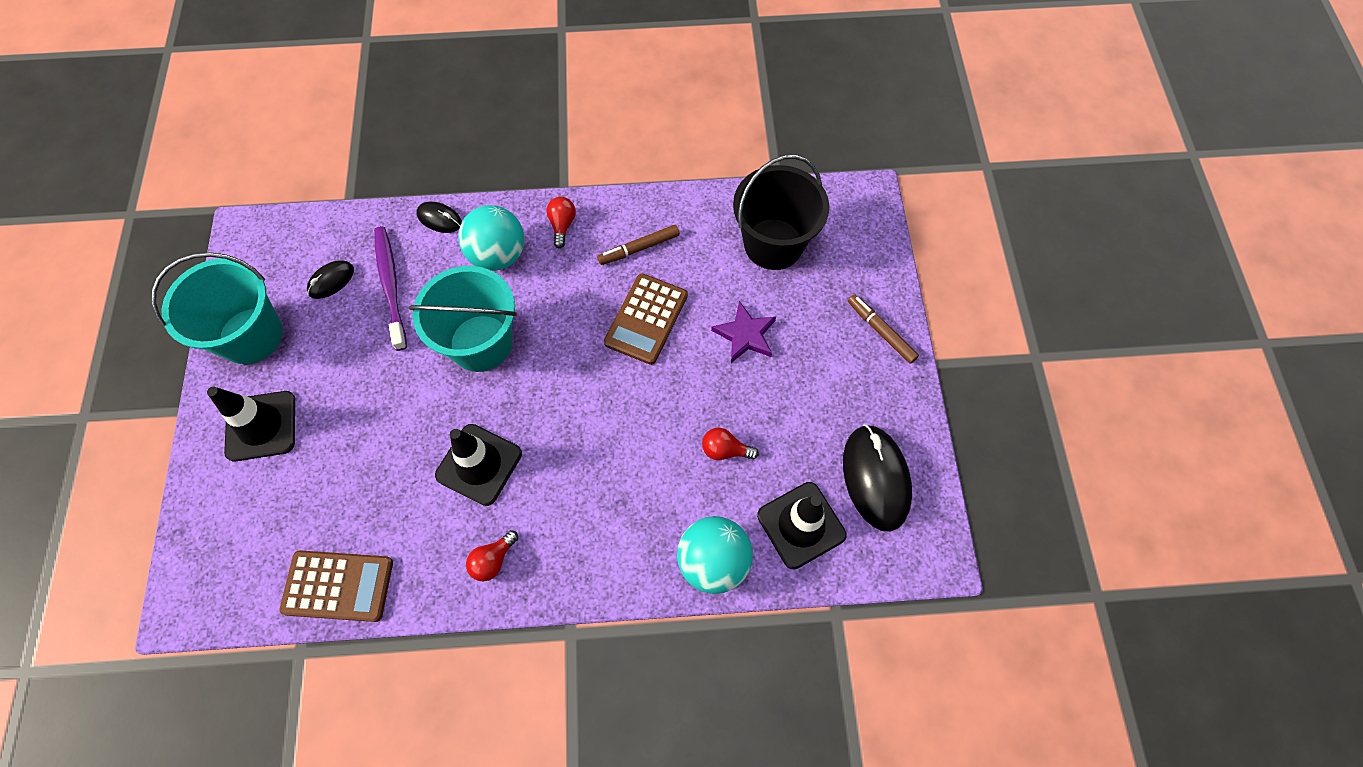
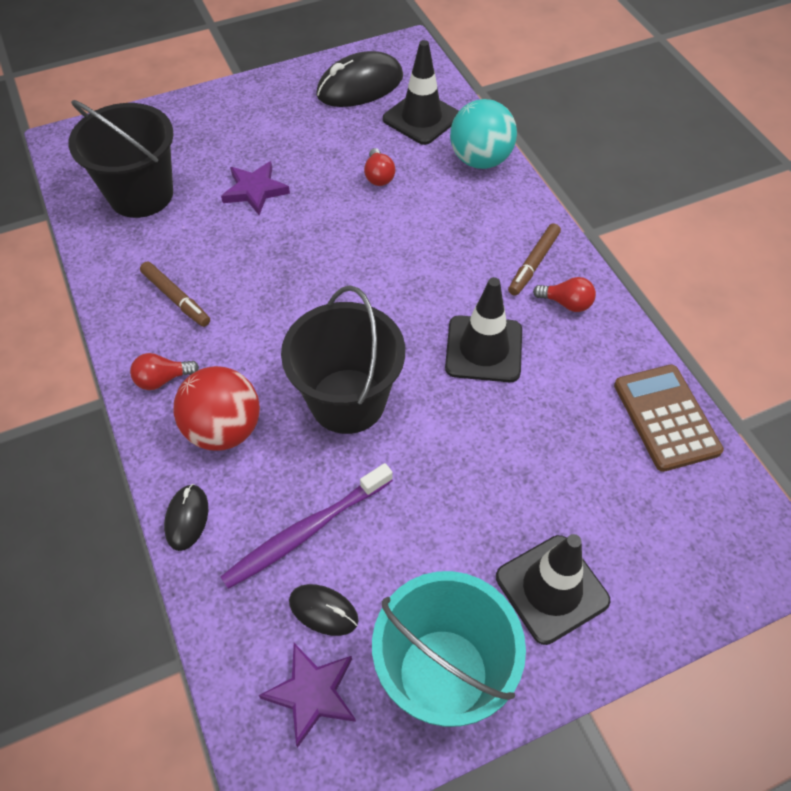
camera: 110 degrees left, 10 degrees down
(285, 261) = (312, 693): none -> purple star
(481, 343) = (347, 401): turquoise bucket -> black bucket
(498, 255) = (224, 429): turquoise ball -> red ball
(646, 319) = (264, 267): brown calculator -> none
(881, 331) = (218, 106): brown marker -> brown marker (533, 264)

